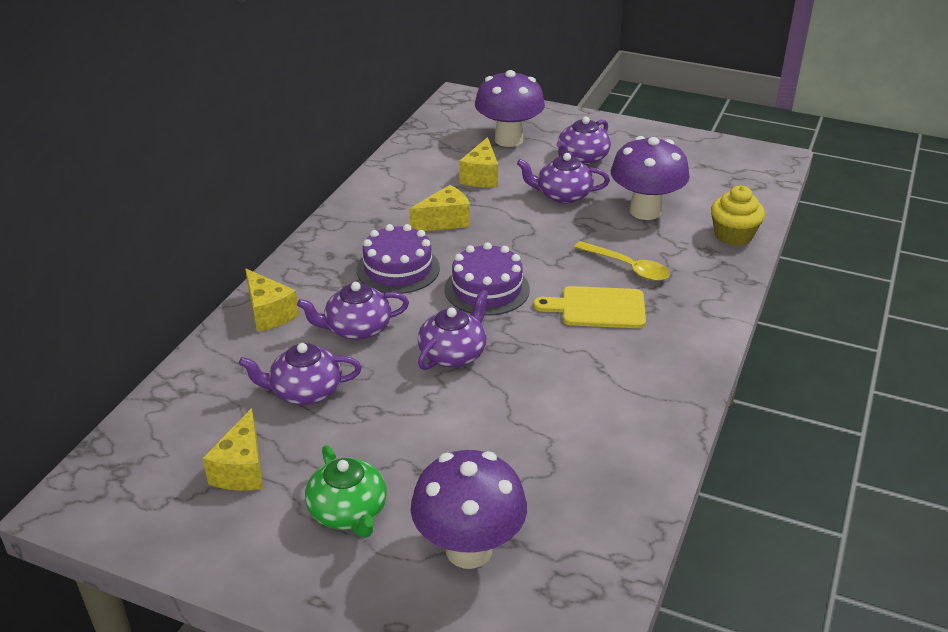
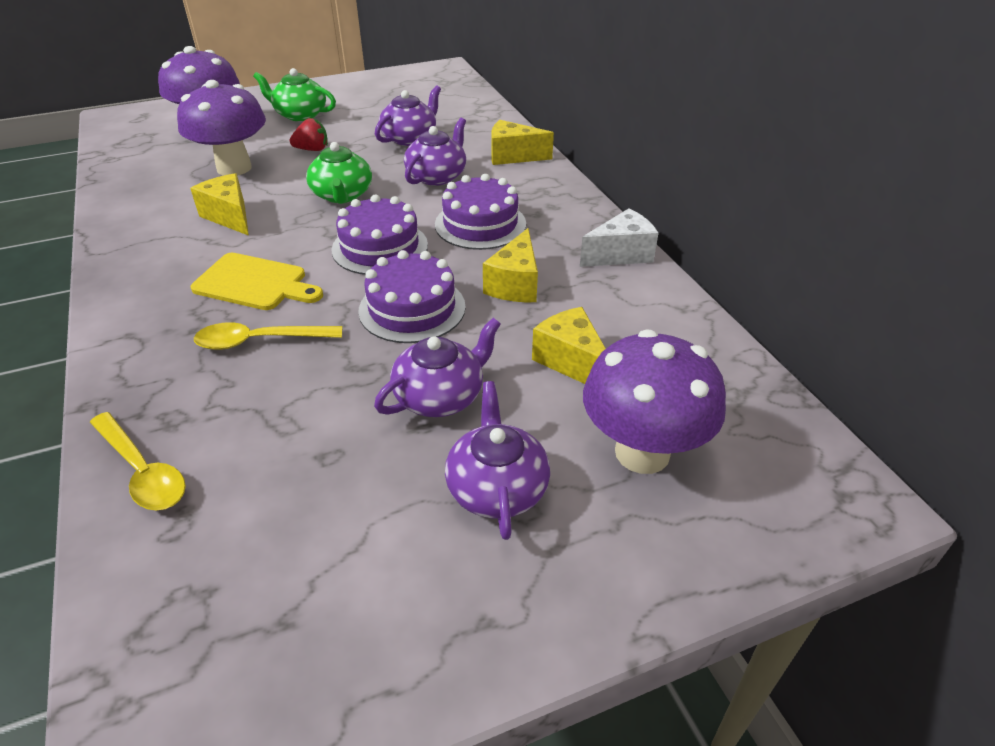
camera: 135 degrees right, 5 degrees up
(242, 469) = (384, 104): yellow cheese -> yellow cheese (230, 216)
(357, 205) = (620, 254): none -> white cheese
(408, 433) = (312, 150): none -> red strawberry
(453, 353) = (342, 195): purple teapot -> green teapot
(521, 240) = (412, 308): none -> purple cake
(598, 308) = (254, 283): yellow cutting board -> yellow cutting board turned 60 degrees clockwise
(645, 211) = (305, 438): purple mushroom -> purple mushroom (234, 168)
(733, 235) = (142, 471): yellow cupcake -> yellow spoon

